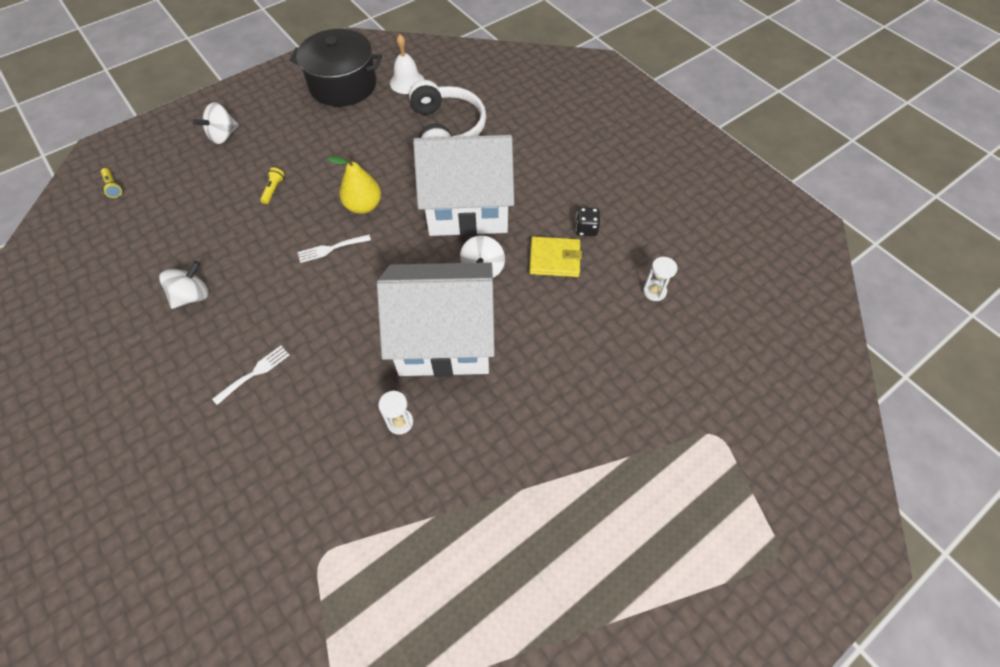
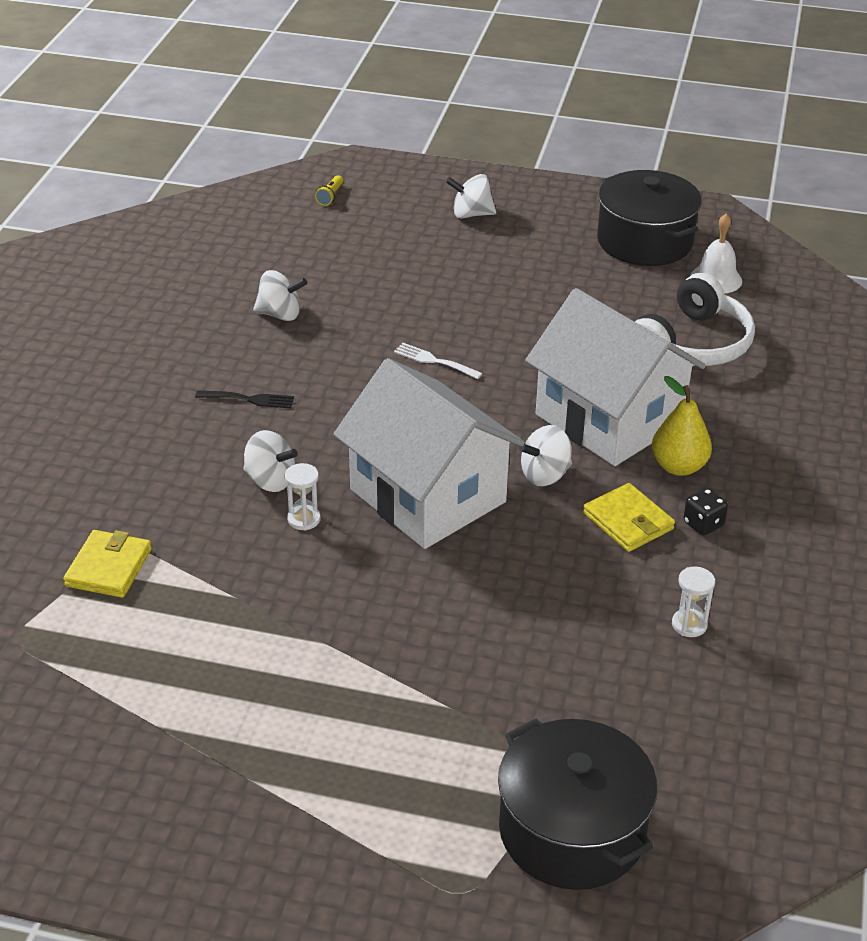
camera: 50 degrees right, 20 degrees down
(255, 373) = (249, 399): white fork -> black fork
(274, 190) = (452, 284): yellow flashlight -> none
(330, 584) = (109, 567): none -> yellow wallet
(345, 416) = (270, 480): none -> white spinning top
(364, 206) = (512, 350): yellow pear -> yellow pear (678, 466)
(766, 462) = (571, 830): none -> black pot

